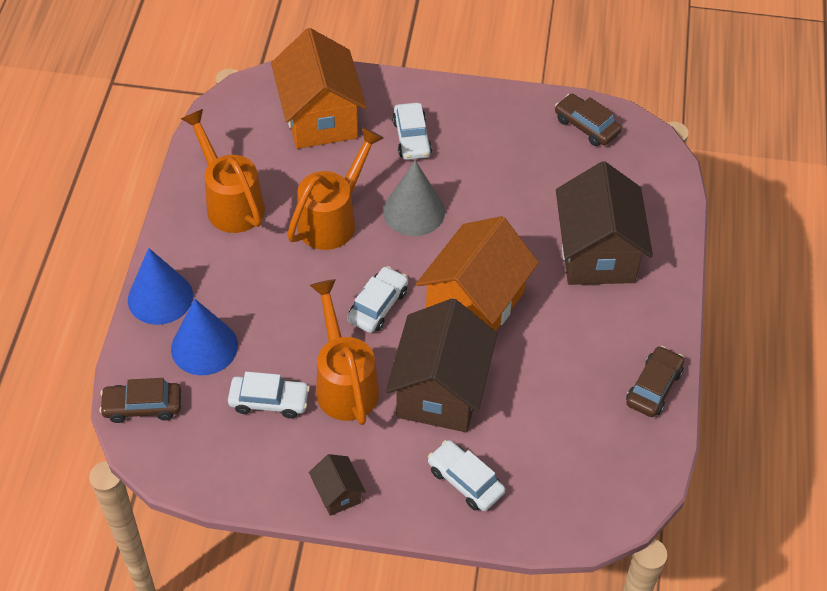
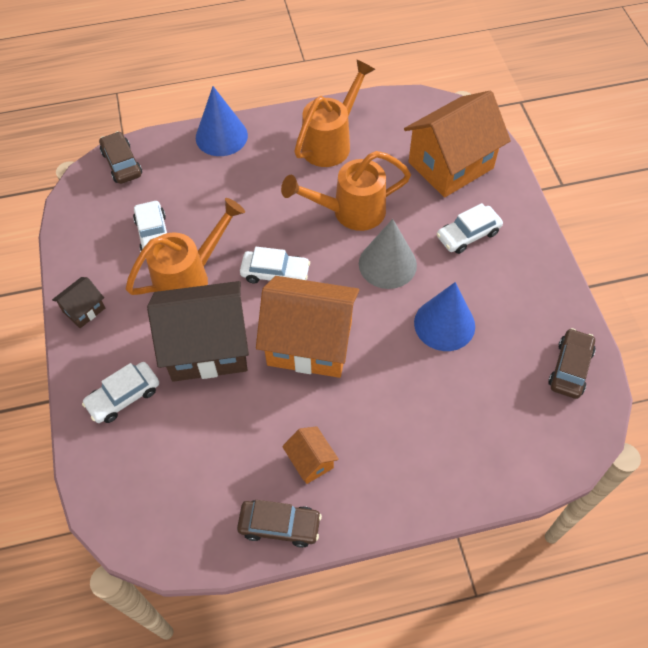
camera: 70 degrees right, 5 degrees up
(204, 347) = (188, 178): blue cone -> blue cone (444, 324)
(333, 218) = (349, 212): orange watering can -> orange watering can turned 150 degrees clockwise
(465, 481) = (123, 397): white car -> white car turned 150 degrees counterclockwise
(597, 253) = (416, 426): brown house -> none
(600, 343) = (311, 461): none -> orange house

